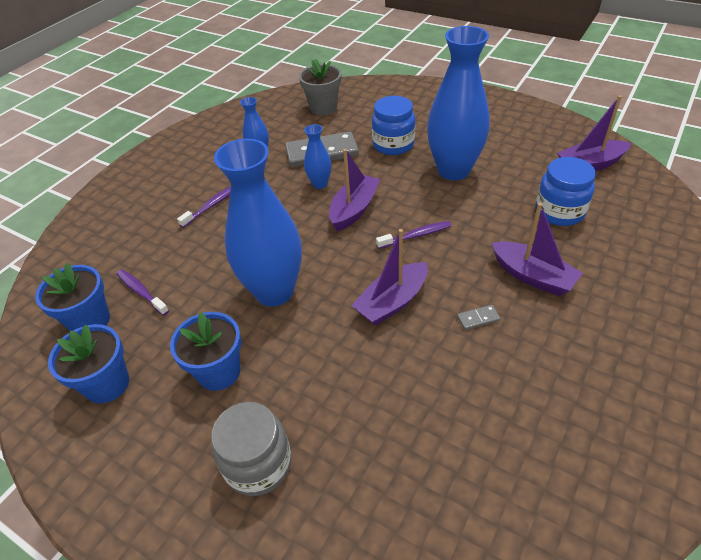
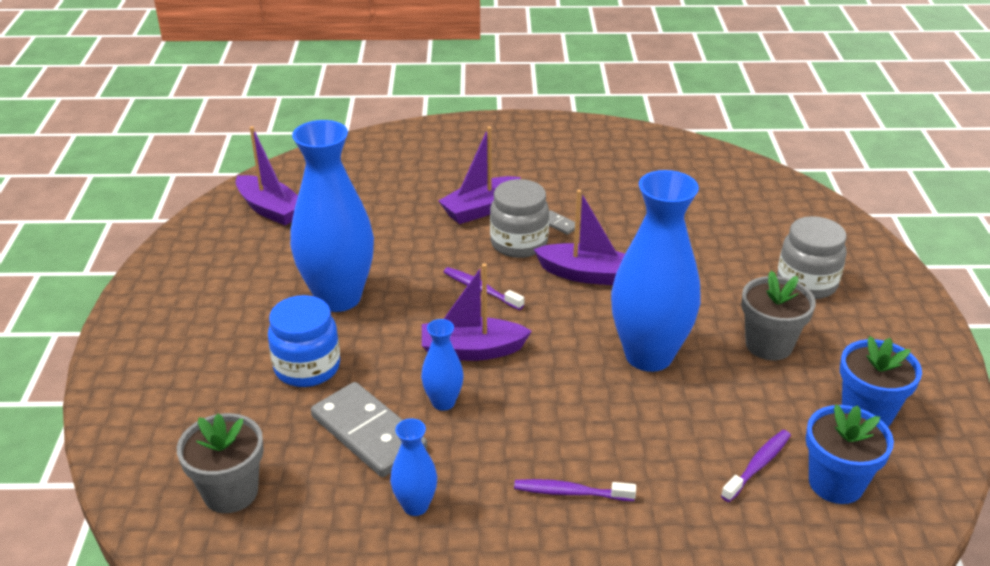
camera: 125 degrees left, 10 degrees down
(141, 292) = (758, 465): purple toothbrush -> purple toothbrush turned 150 degrees counterclockwise
(219, 372) = (769, 345): blue flower pot -> grey flower pot
(463, 279) = (519, 243): none -> grey jar
(532, 276) = (480, 209): purple boat -> purple boat turned 135 degrees counterclockwise
(559, 212) = (371, 213): blue jar -> none

